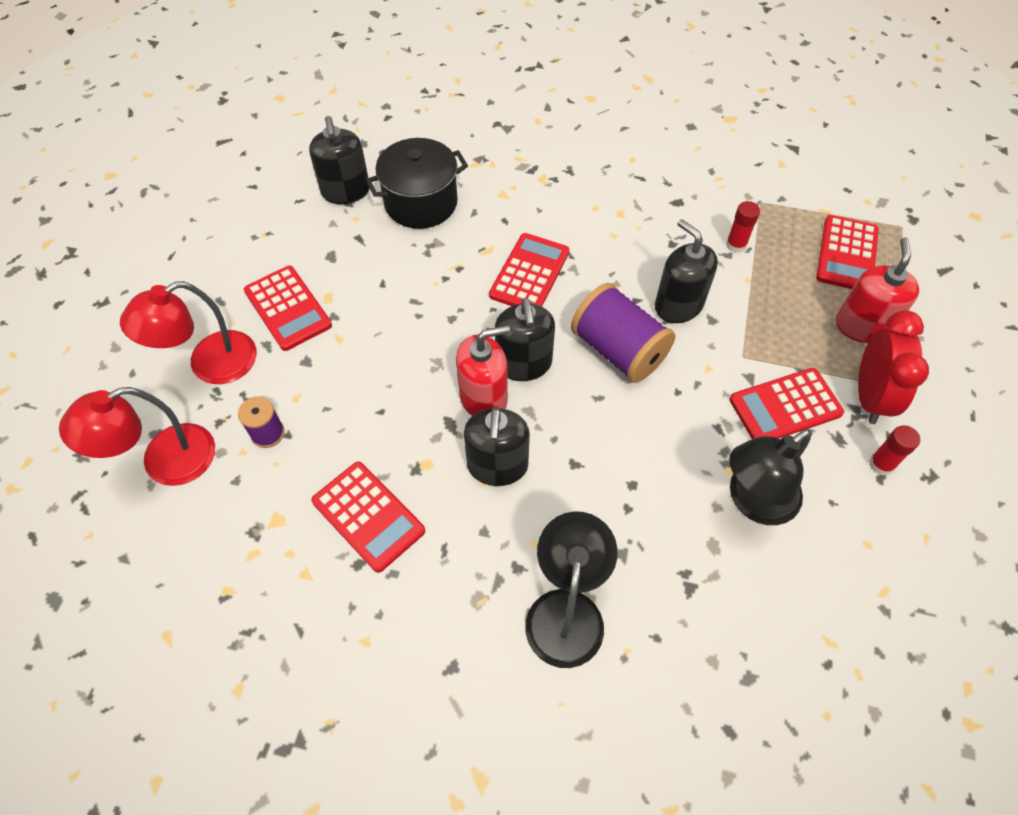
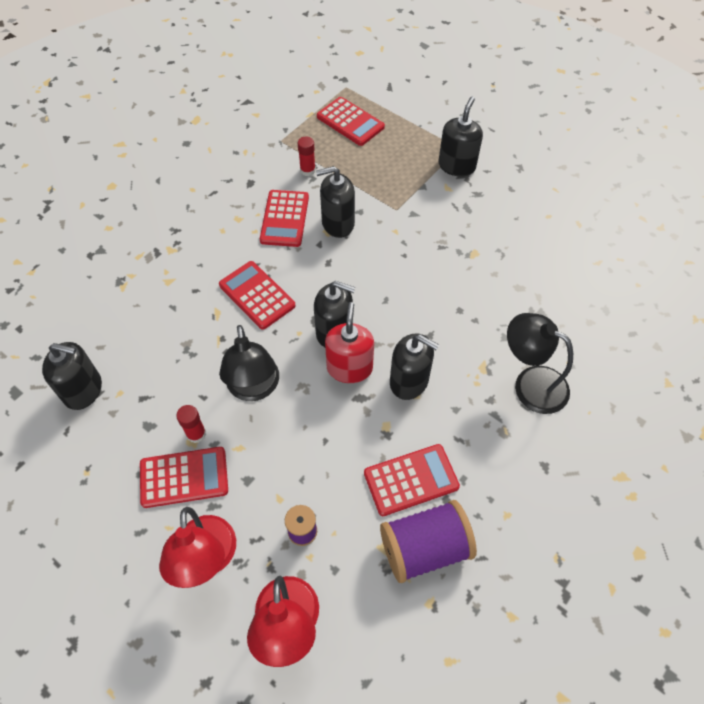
camera: 65 degrees left, 0 degrees up
(421, 203) = (137, 339): black pot -> none
(618, 350) = (354, 272): purple spool -> purple spool (424, 548)
(753, 501) = (499, 254): black lamp -> black lamp (254, 388)
(785, 406) = (443, 207): red calculator -> red calculator (284, 219)
(862, 326) = (407, 143): red soap dispenser -> none
(869, 397) = (457, 166): red clock -> black soap dispenser
(881, 464) = (502, 184): red glue stick -> red glue stick (196, 434)

